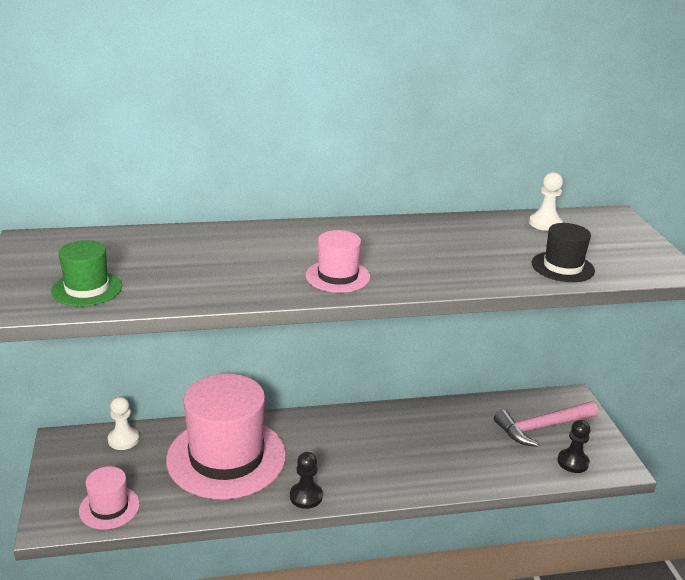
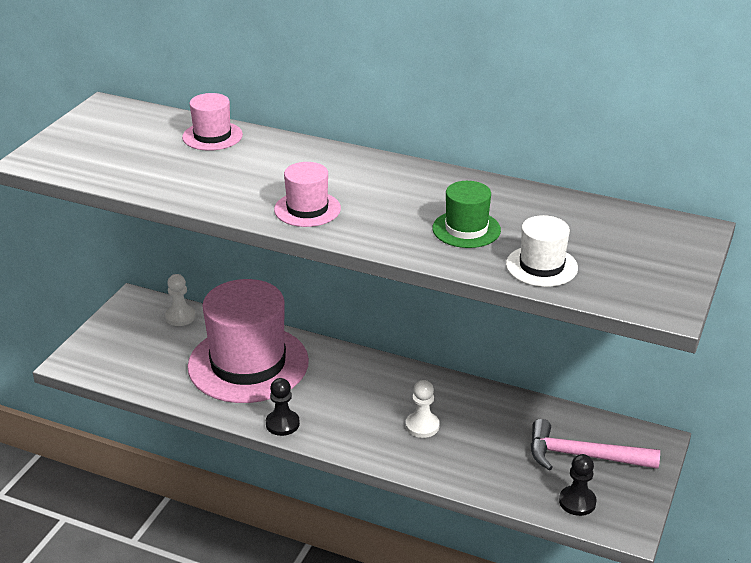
camera: 35 degrees right, 5 degrees up
(87, 289) = (99, 161): green hat -> green hat (466, 229)
(109, 507) = (122, 368): pink hat -> pink hat (212, 136)
(545, 223) = (595, 216): white pawn -> white pawn (422, 426)
(562, 267) = (541, 266): black hat -> white hat

